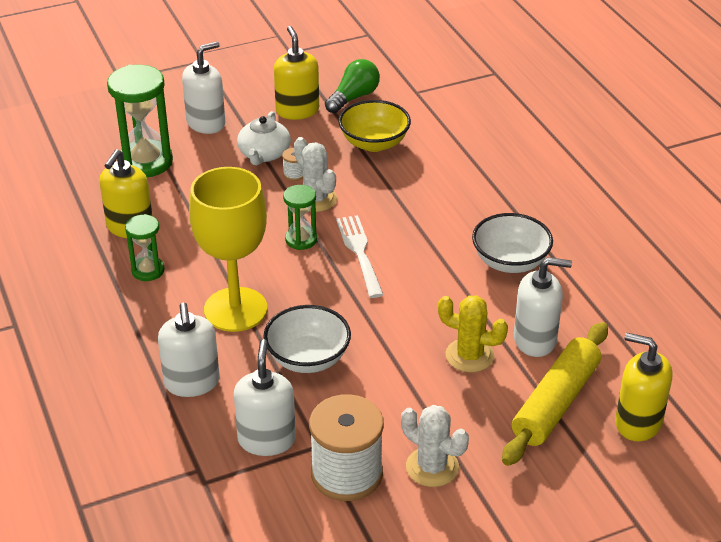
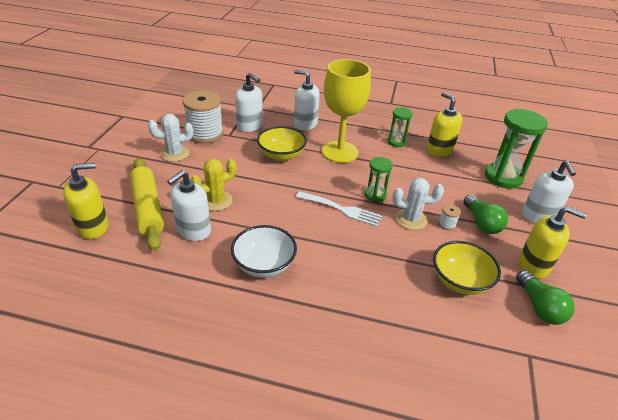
camera: 125 degrees right, 0 degrees up
(264, 154) = (481, 223): white teapot -> green light bulb
(308, 358) = (281, 155): white bowl -> yellow bowl

